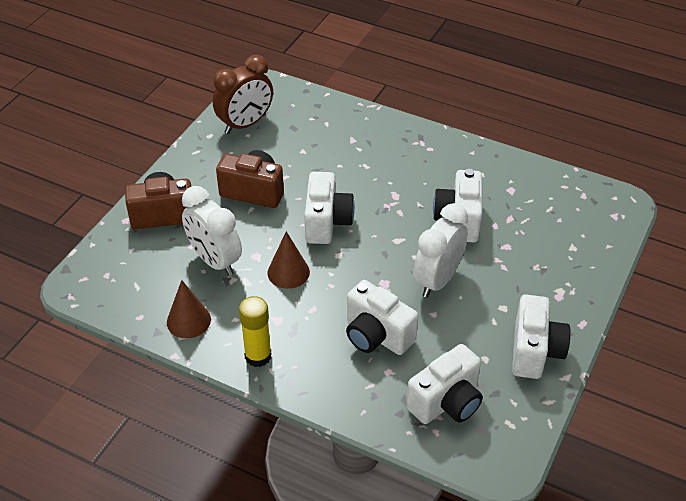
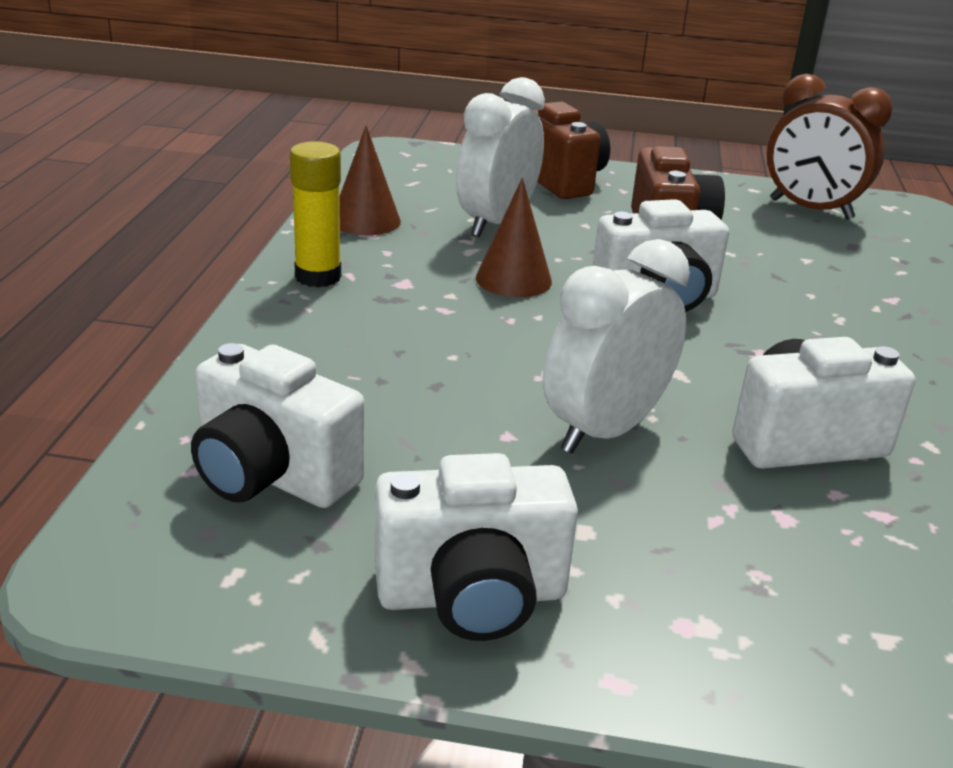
camera: 70 degrees right, 15 degrees down
(376, 336) = (414, 376): white camera -> none
(438, 280) = (604, 430): white clock -> white clock turned 60 degrees counterclockwise

